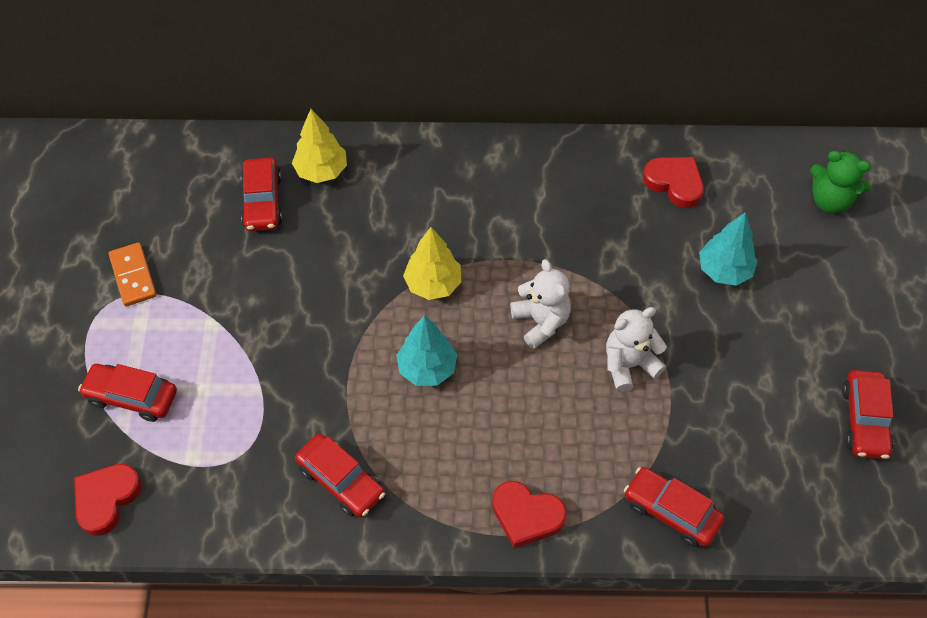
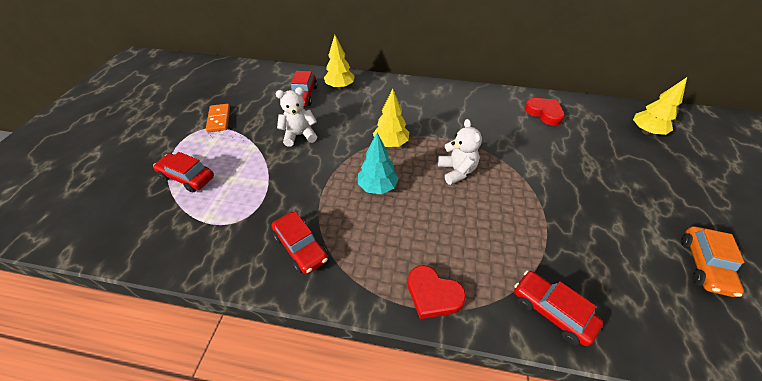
camera: 10 degrees right, 10 degrees down
(106, 499) = (139, 234): red heart -> none
(629, 364) = (516, 203): white teddy bear -> white teddy bear (299, 135)
(724, 270) = (579, 159): turquoise tree -> none
(830, 200) = (646, 132): green teddy bear -> yellow tree
(864, 420) = (704, 265): red car -> orange car

